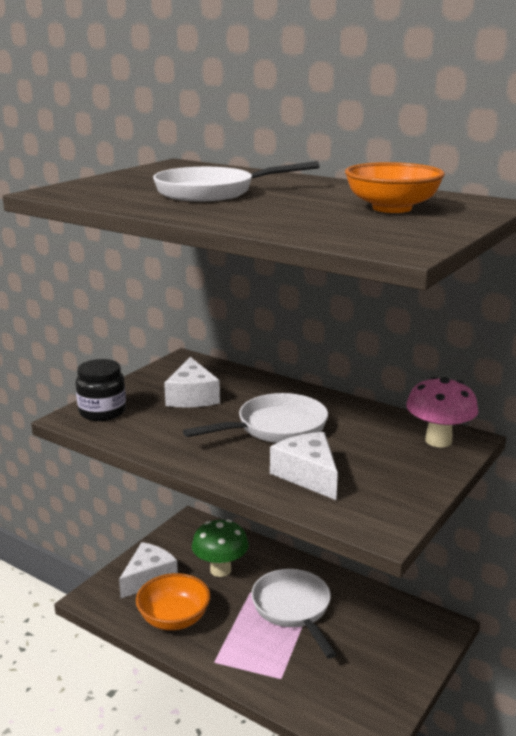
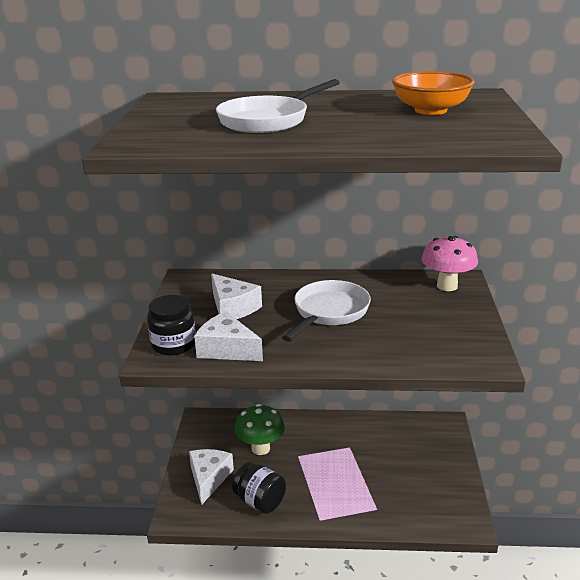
camera: 30 degrees left, 5 degrees up
(174, 619) = (260, 501): orange bowl -> black jar
(293, 609) = (341, 455): white pan -> none
(308, 475) = (396, 341): white cheese -> white cheese (227, 349)

